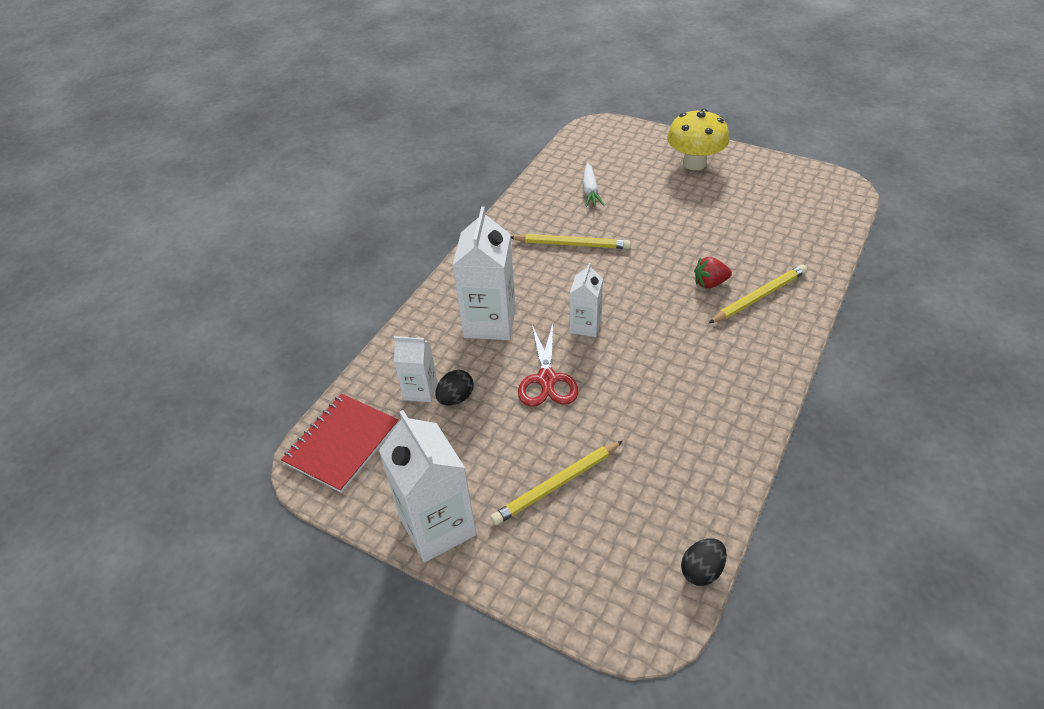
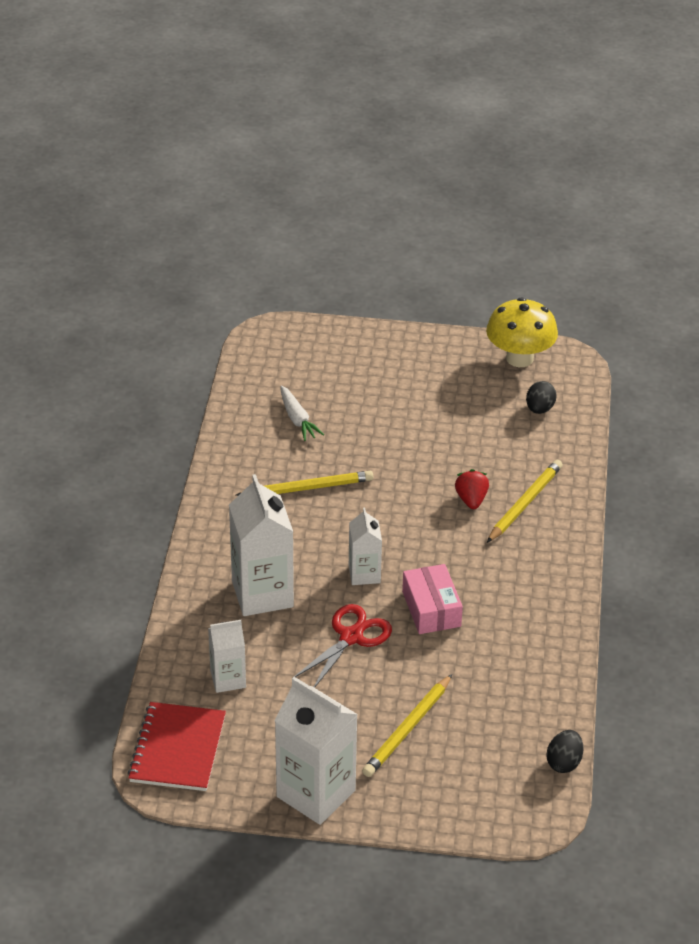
camera: 25 degrees left, 5 degrees down
(456, 398) = (269, 677): black egg -> black egg (539, 409)
(547, 379) = (351, 637): red scissors -> red scissors turned 120 degrees counterclockwise
(632, 372) = (431, 609): none -> pink box
(694, 163) = (400, 361): yellow mushroom -> yellow mushroom (519, 358)
(710, 283) = (471, 500): red strawberry -> red strawberry turned 120 degrees clockwise

